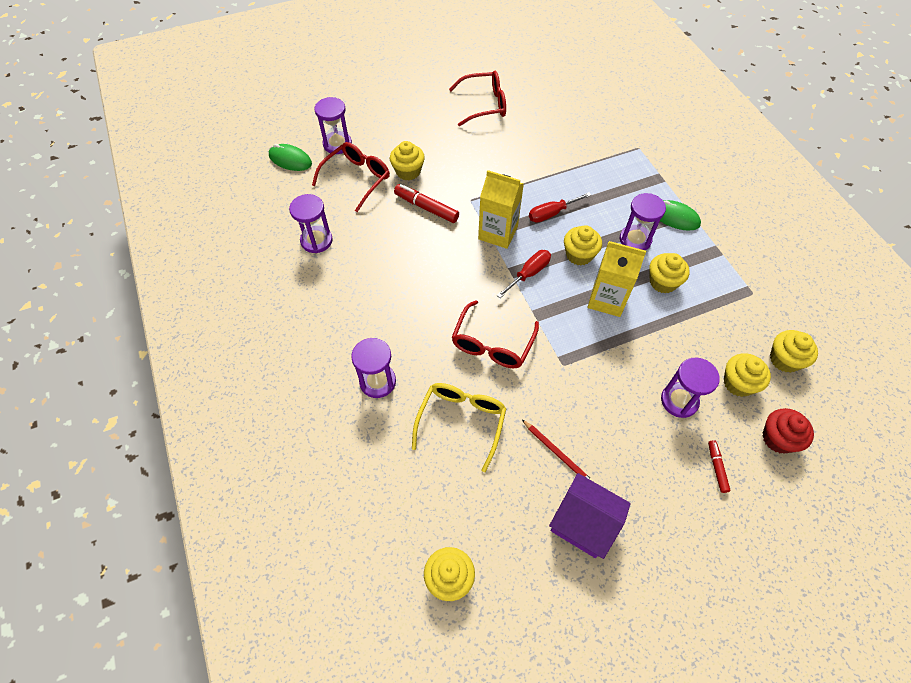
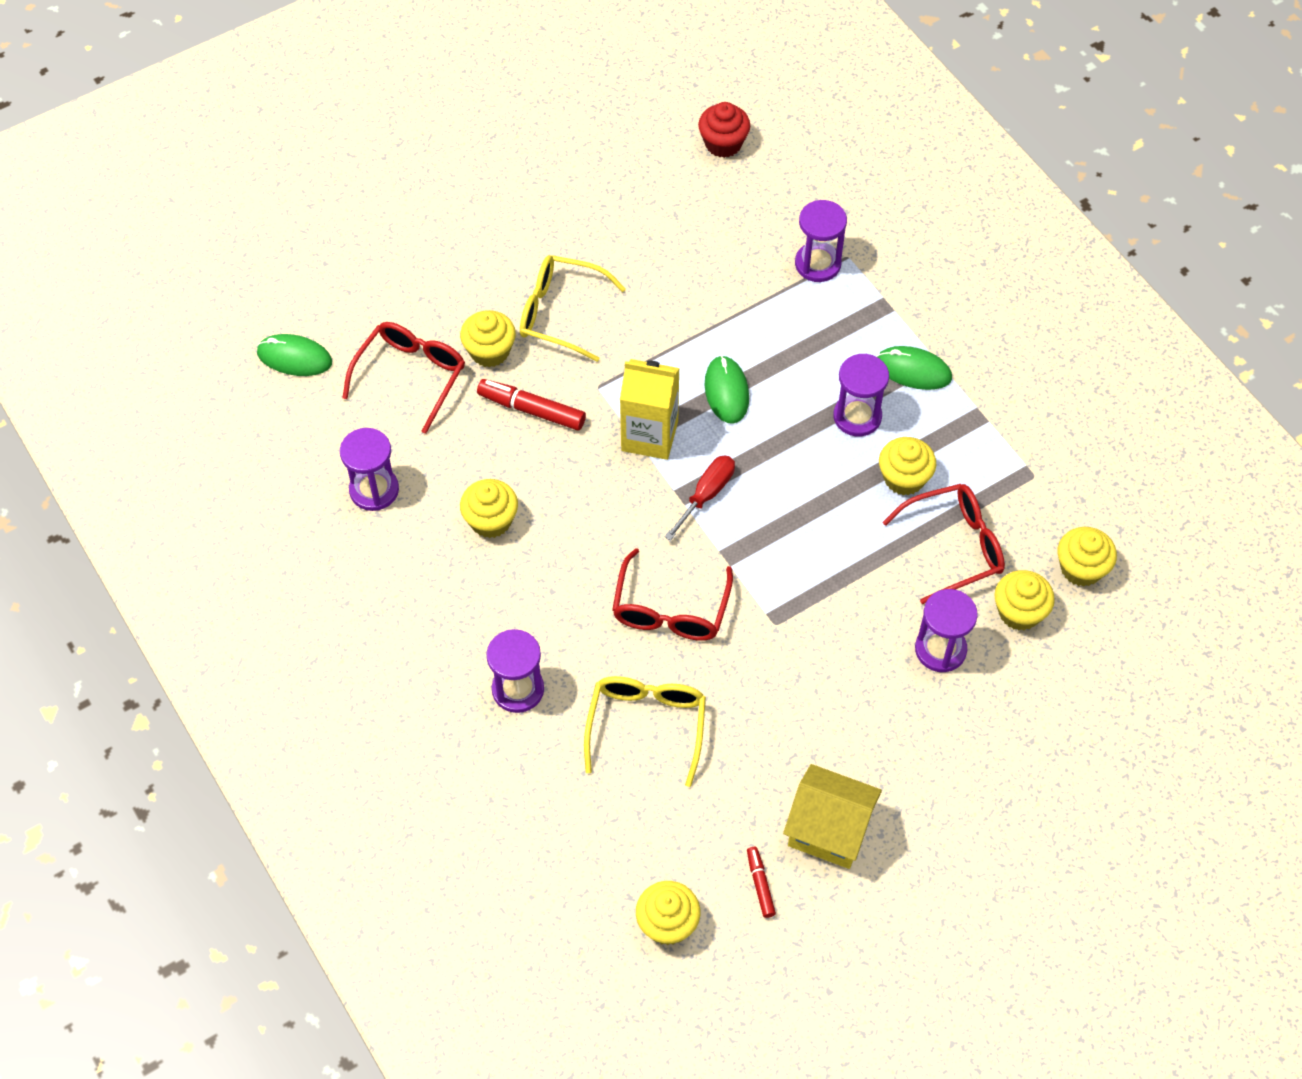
camera: 10 degrees left, 0 degrees up
(337, 144) = (364, 318): purple hourglass -> purple hourglass (817, 264)
(455, 156) = (560, 313): none -> yellow glasses
(484, 105) = (589, 211): red glasses -> red glasses (954, 546)
(551, 213) = (726, 391): red screwdriver -> green mouse
(557, 453) = (783, 746): red pencil -> none
(579, 255) = (777, 453): yellow cupcake -> yellow cupcake (491, 520)
(583, 523) = (829, 830): purple house -> yellow house
(607, 299) = (825, 517): yellow carton -> none
(716, 467) = (996, 731): red marker -> red marker (760, 884)
(778, 438) = (1075, 679): red cupcake -> red cupcake (723, 143)

